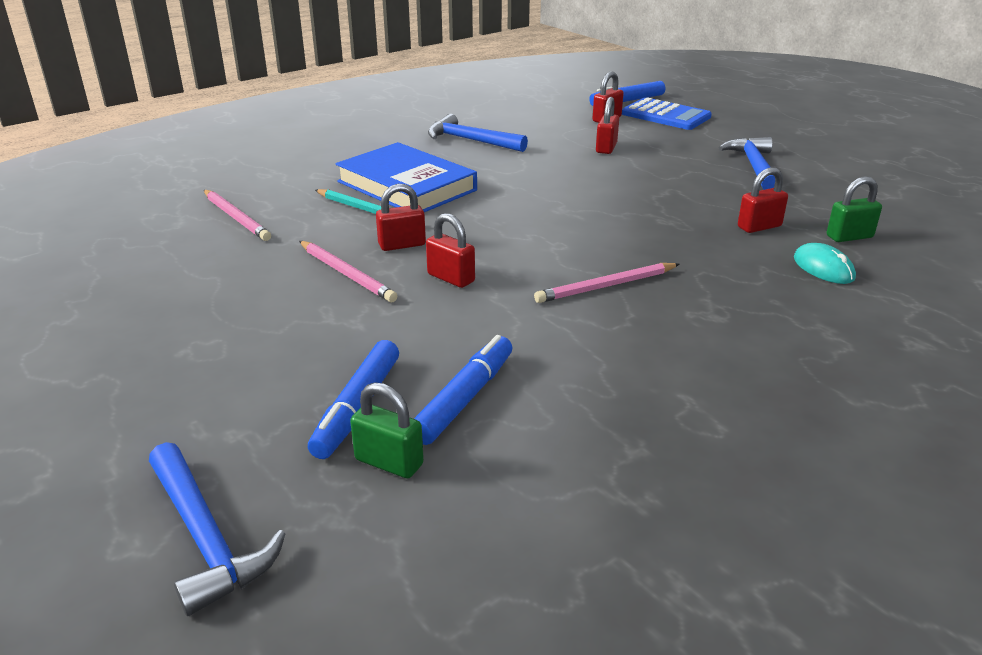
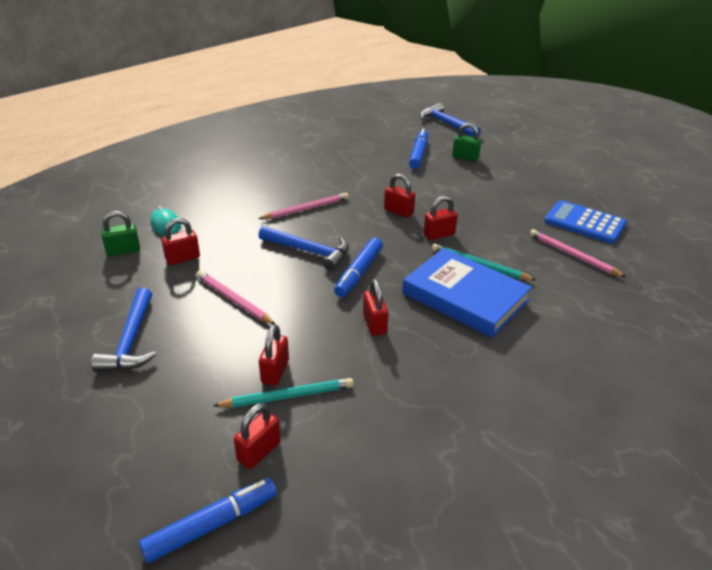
camera: 175 degrees right, 5 degrees up
(347, 274) = (462, 213): pink pencil -> pink pencil (233, 300)
(389, 462) = (398, 140): green padlock -> green padlock (465, 157)
(464, 398) = (375, 158): blue marker -> blue marker (359, 273)
(471, 140) = (429, 382): blue hammer -> blue hammer (309, 251)
(512, 170) = (374, 324): none -> red padlock
(592, 137) = (287, 396): none -> turquoise pencil
(666, 115) = (170, 469): blue calculator -> blue calculator (584, 223)

